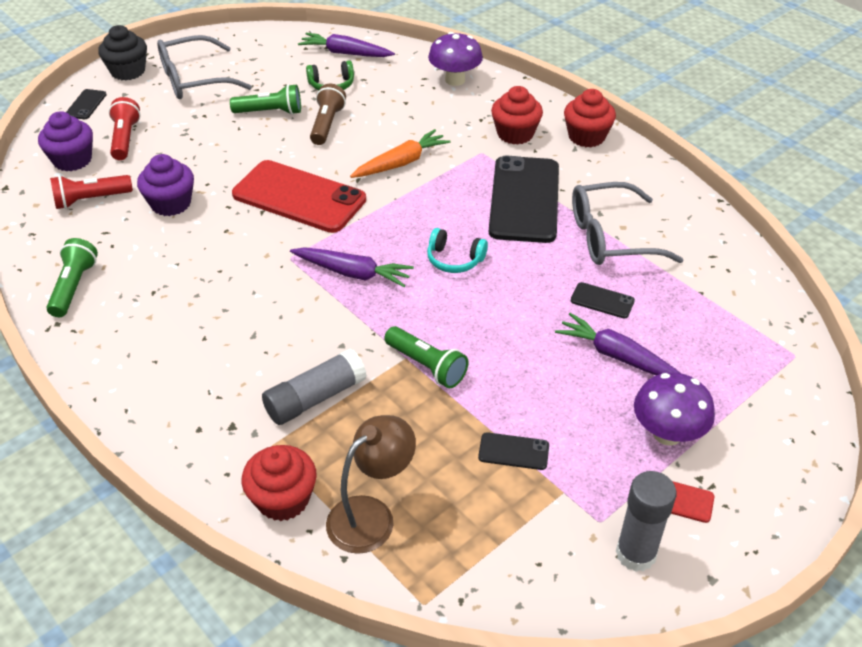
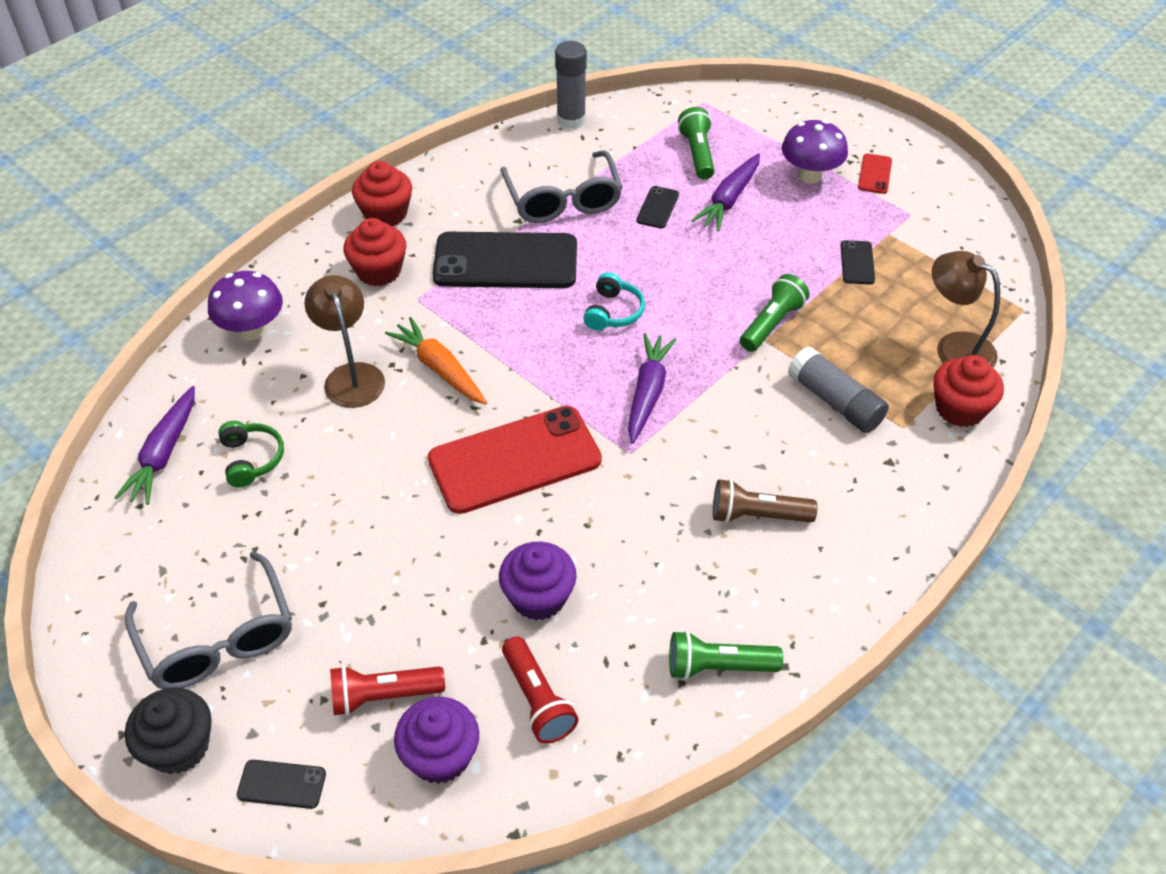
camera: 95 degrees left, 5 degrees up
(270, 112) = (319, 521): green flashlight -> green flashlight (697, 154)
(299, 197) = (514, 460): red phone -> red phone turned 45 degrees clockwise
(327, 124) = (352, 452): brown flashlight -> brown flashlight (757, 515)
(401, 123) = (351, 375): none -> brown lamp
(635, 554) = (933, 196): grey glue stick -> grey glue stick (571, 120)

